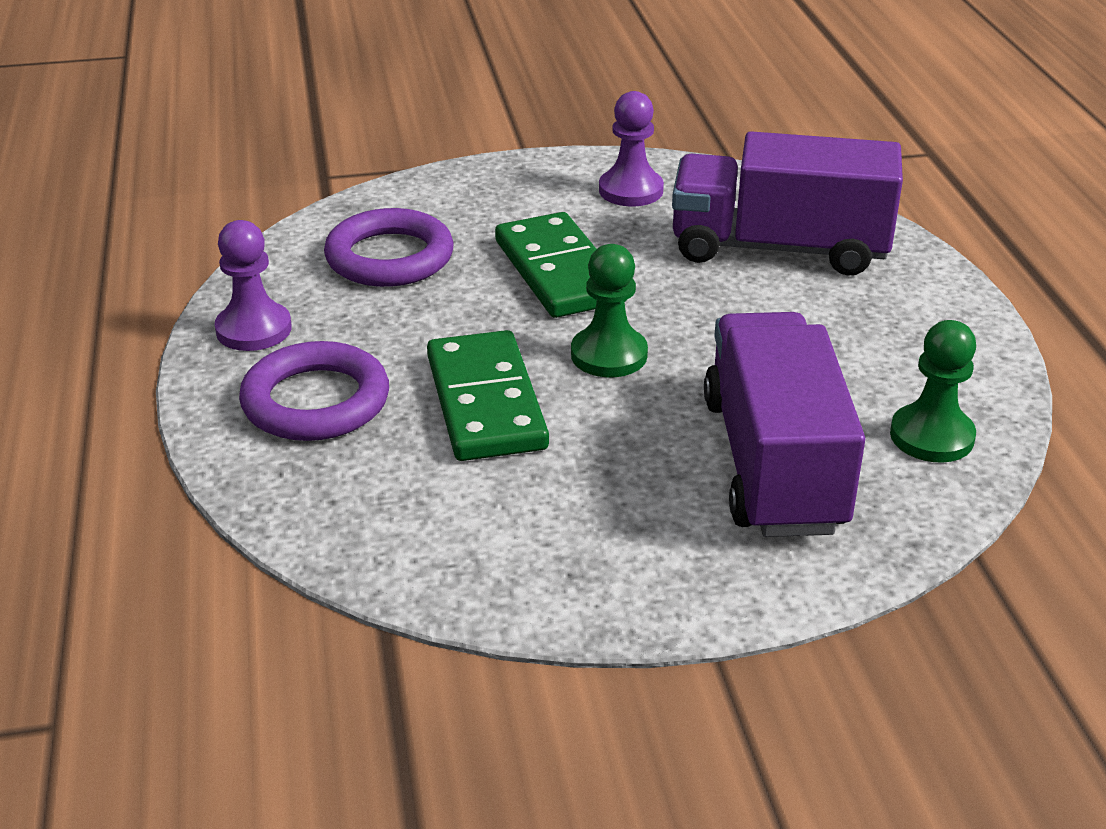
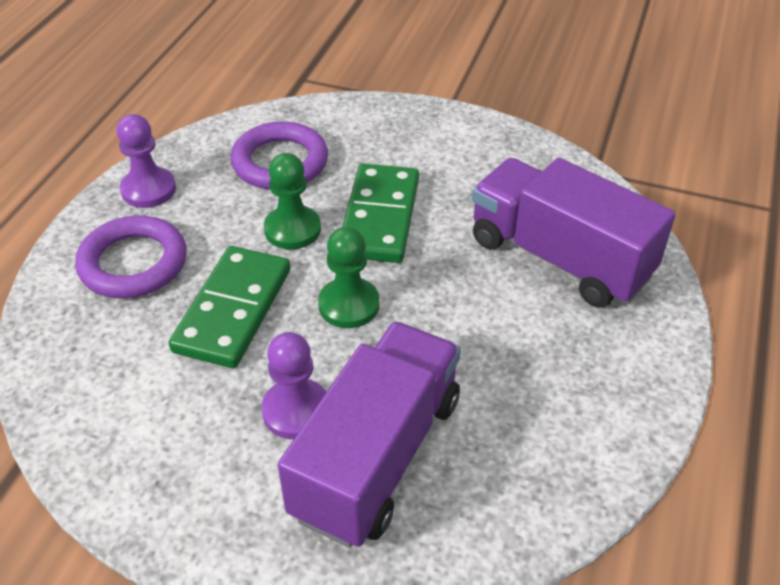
camera: 30 degrees right, 10 degrees up
(631, 190) = (494, 163): purple pawn -> purple pawn (296, 411)
(931, 436) = (520, 489): green pawn -> green pawn (292, 229)

